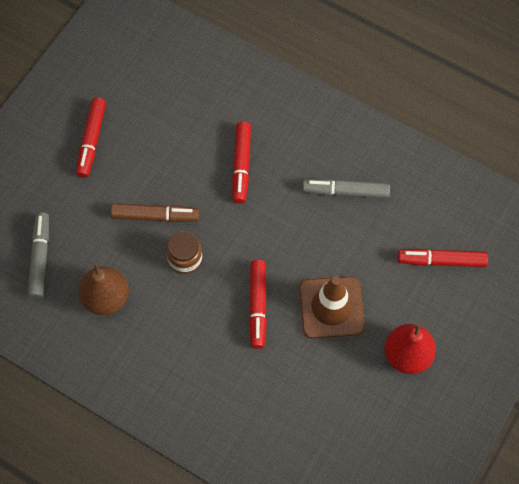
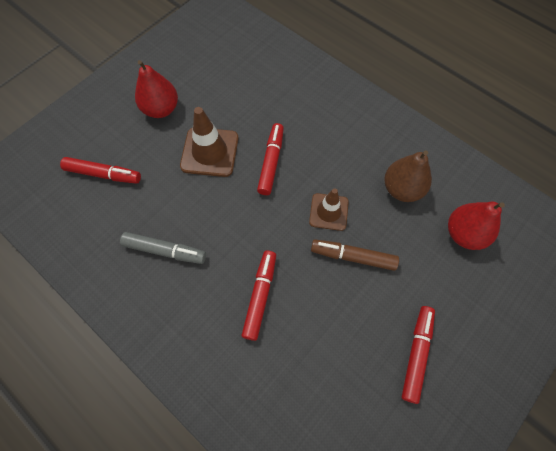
camera: 170 degrees left, 0 degrees up
(40, 258) = (464, 234): grey marker -> red pear
(185, 259) = (328, 212): brown jar -> brown traffic cone

